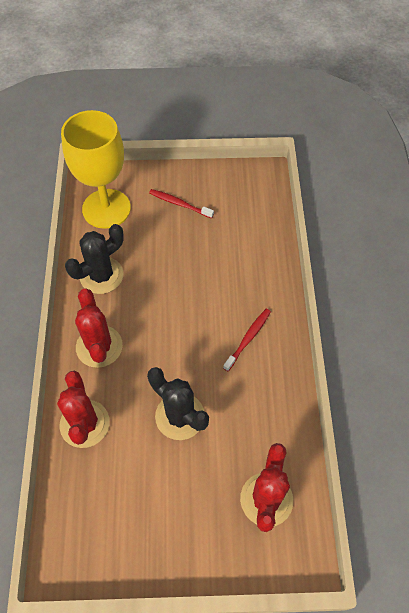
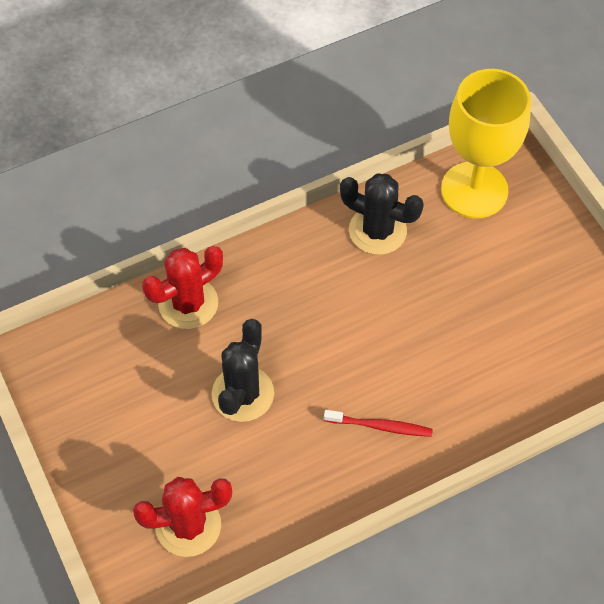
camera: 65 degrees right, 0 degrees up
(99, 346) = (285, 273): red cactus -> none
(180, 204) = (532, 266): red toothbrush -> none

